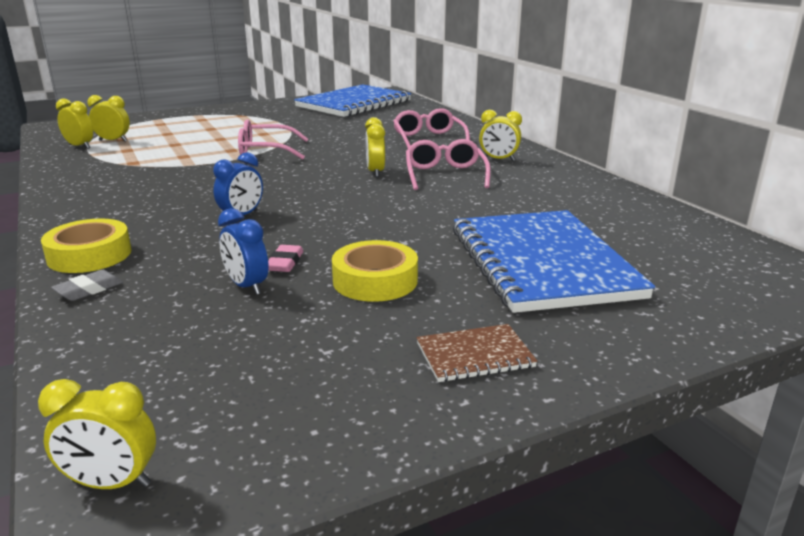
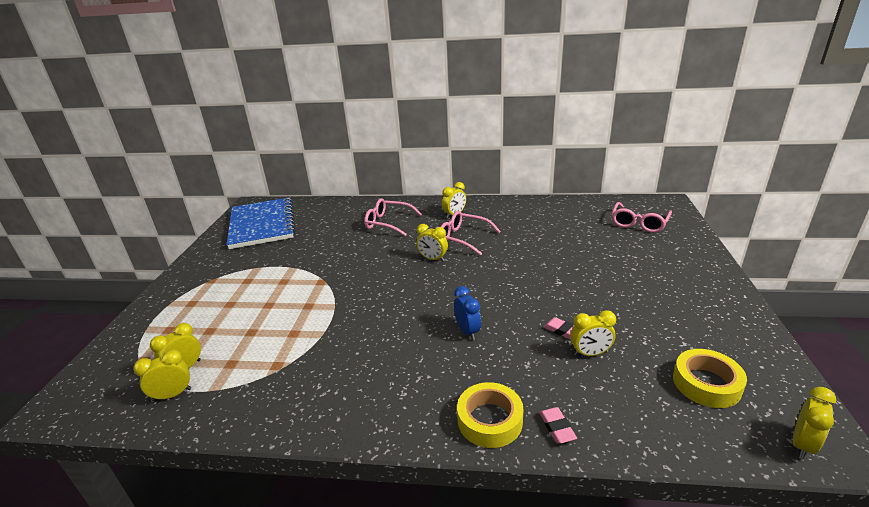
camera: 55 degrees left, 5 degrees up
(89, 290) = (557, 427): grey eraser -> pink eraser
(246, 286) = (590, 353): blue clock -> yellow clock
(266, 151) = (332, 290): pink glasses -> pink glasses (639, 223)
(375, 280) = (607, 306): yellow tape -> yellow tape (706, 383)
(474, 355) = (702, 301): brown notebook -> none
(542, 263) = (612, 252): blue notebook -> none

